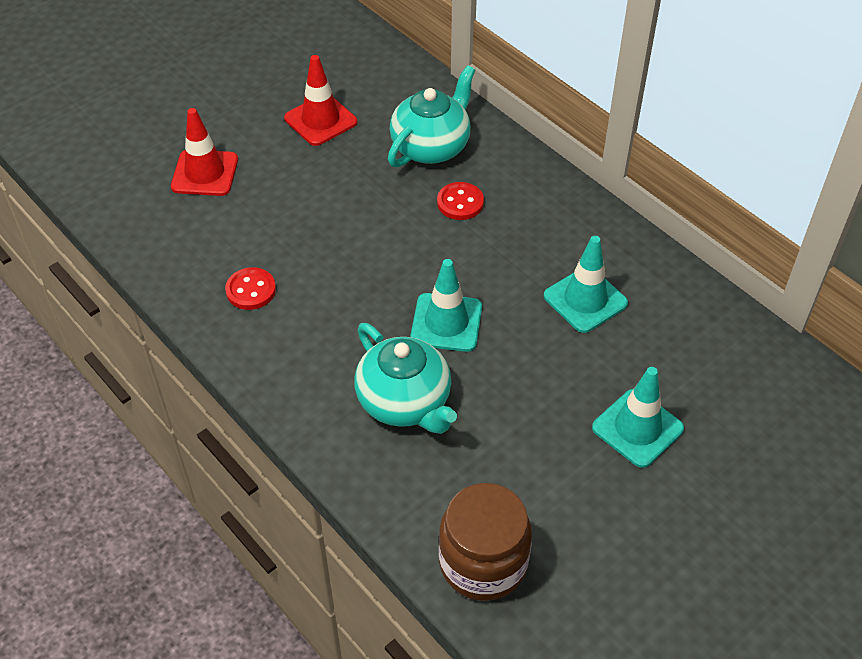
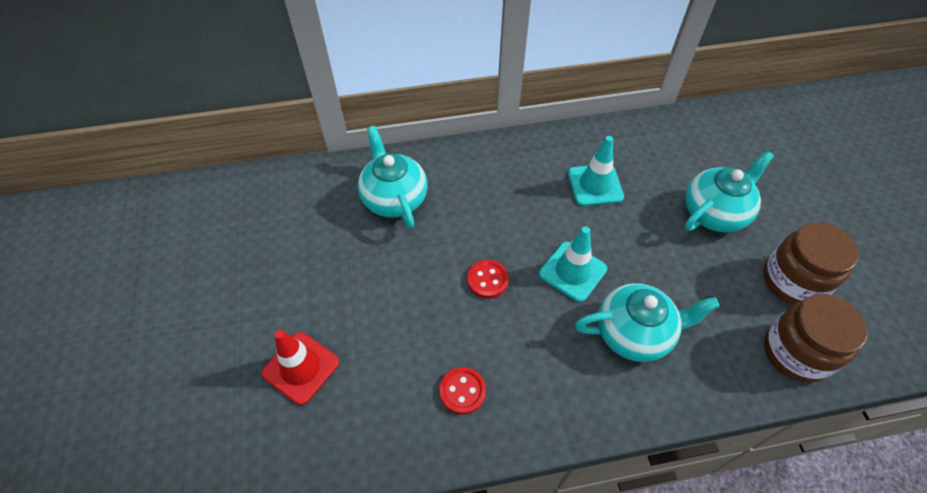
camera: 60 degrees left, 5 degrees up
(320, 120) = (308, 254): red traffic cone -> none
(460, 203) = (462, 208): red button -> red button (487, 280)
(589, 537) = (793, 281): none -> brown jar
(637, 428) = (714, 212): turquoise traffic cone -> turquoise teapot

